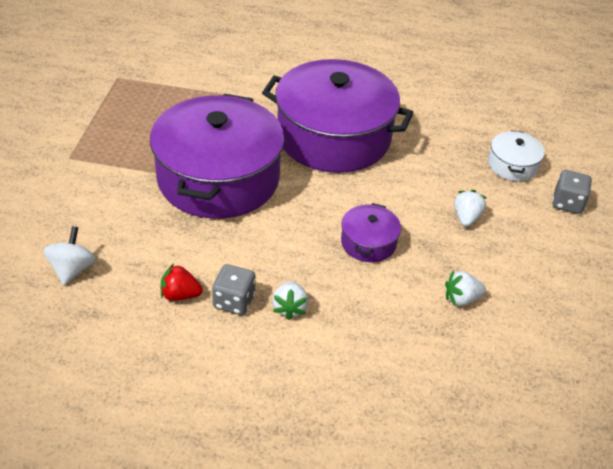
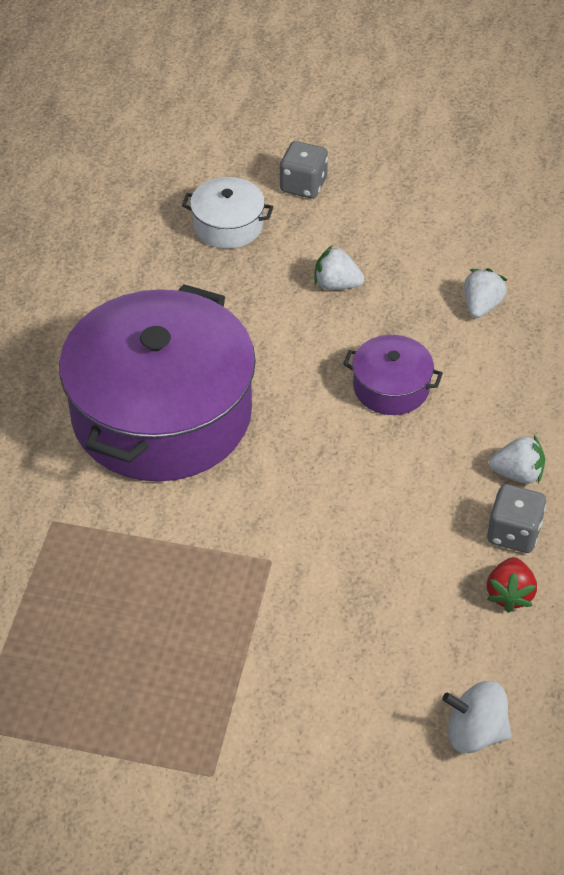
camera: 85 degrees left, 5 degrees up
(218, 178) = (262, 558): purple pot -> none
(461, 299) = (481, 306): white strawberry -> white strawberry turned 150 degrees counterclockwise

